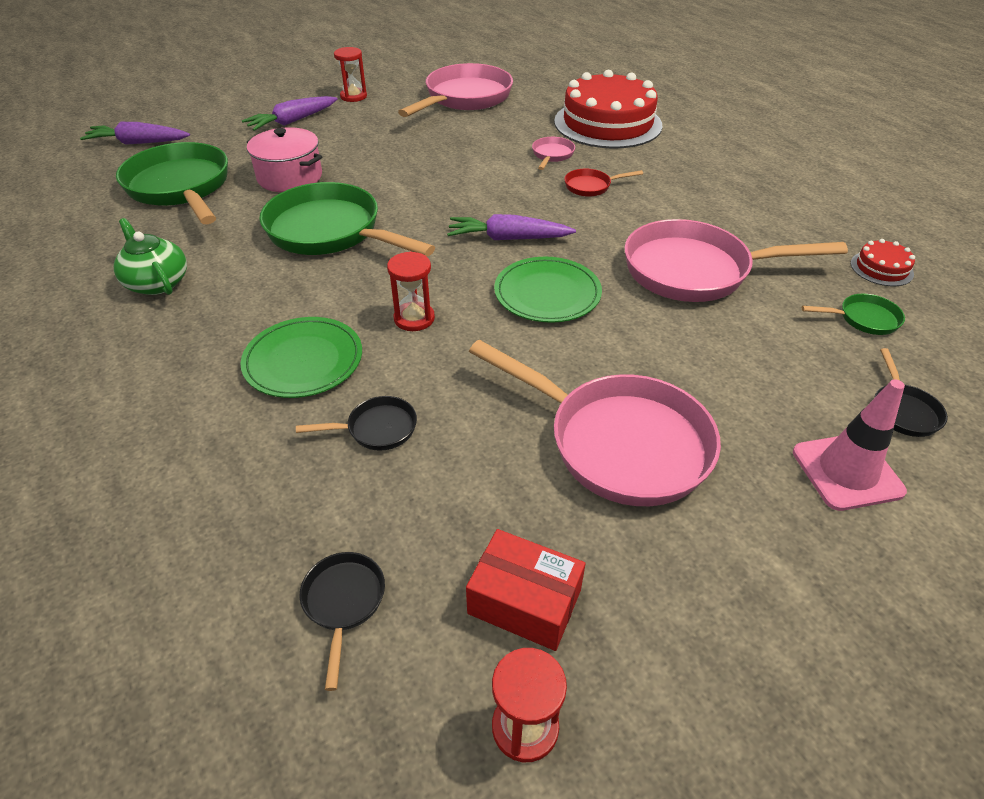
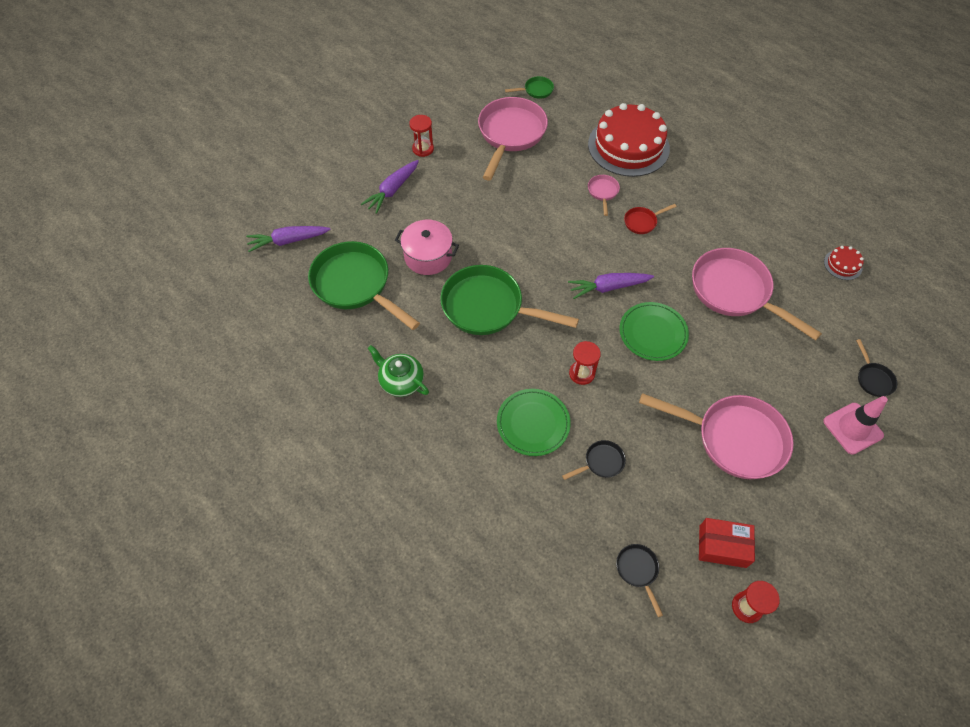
camera: 15 degrees left, 15 degrees up
(695, 271) = (735, 292): pink pan -> pink pan turned 60 degrees clockwise
(863, 319) = (840, 312): green pan -> green pan (536, 90)

